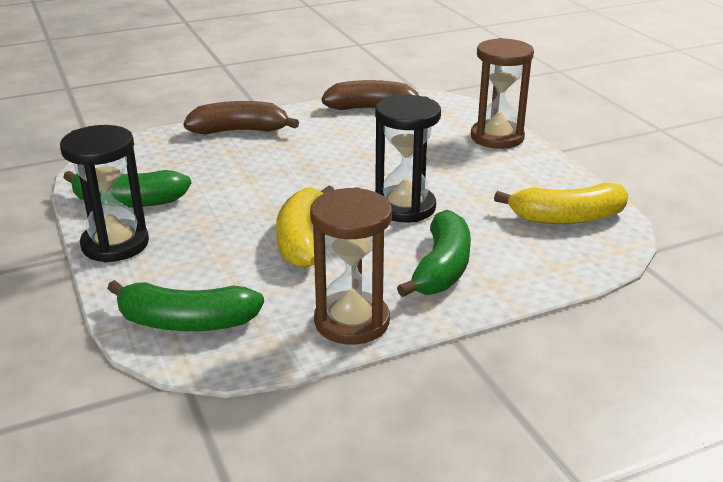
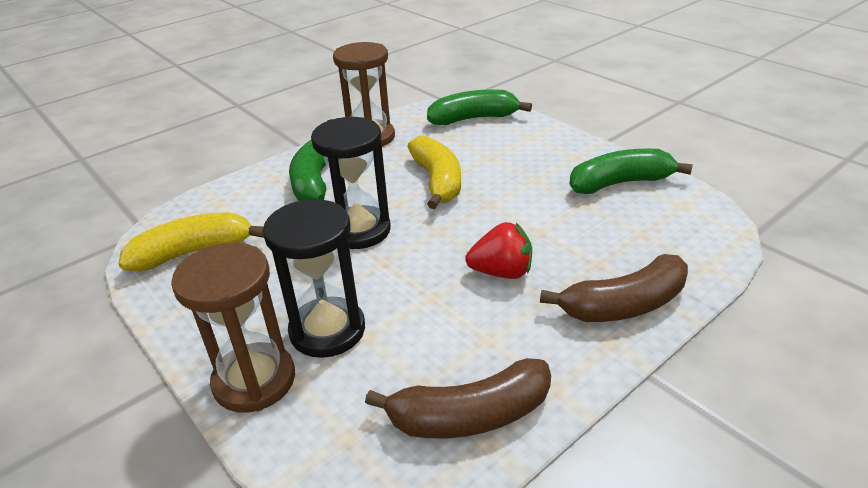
camera: 165 degrees right, 5 degrees up
(115, 244) = (579, 149): black hourglass -> black hourglass (327, 330)
(303, 159) = (501, 272): none -> red strawberry

